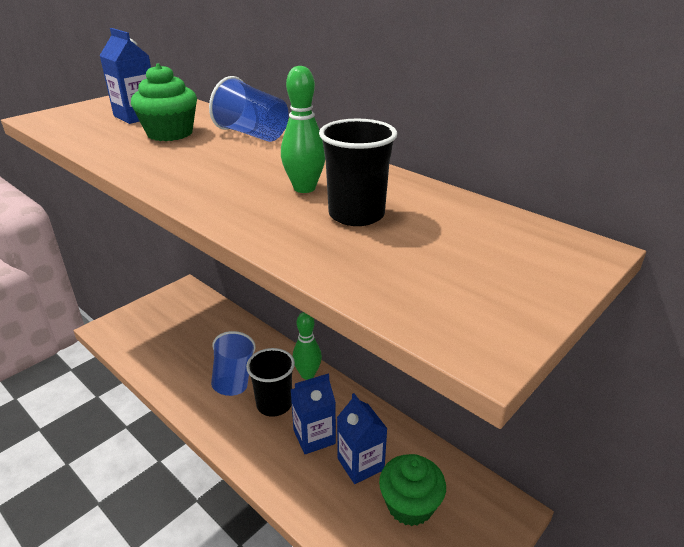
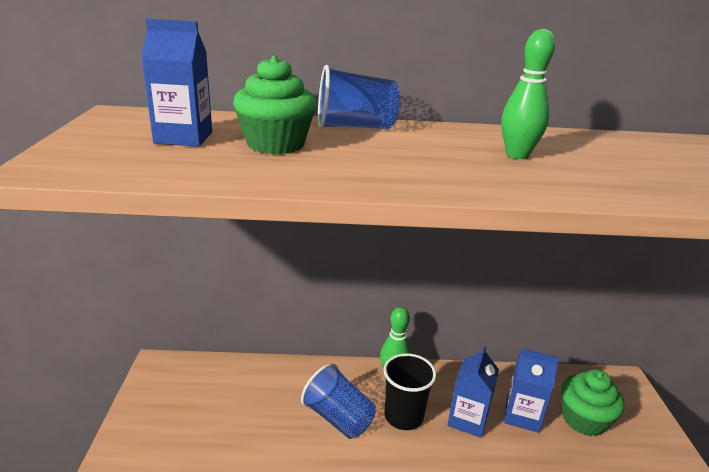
camera: 45 degrees left, 5 degrees down
(356, 215) = (595, 161): black cup -> none

